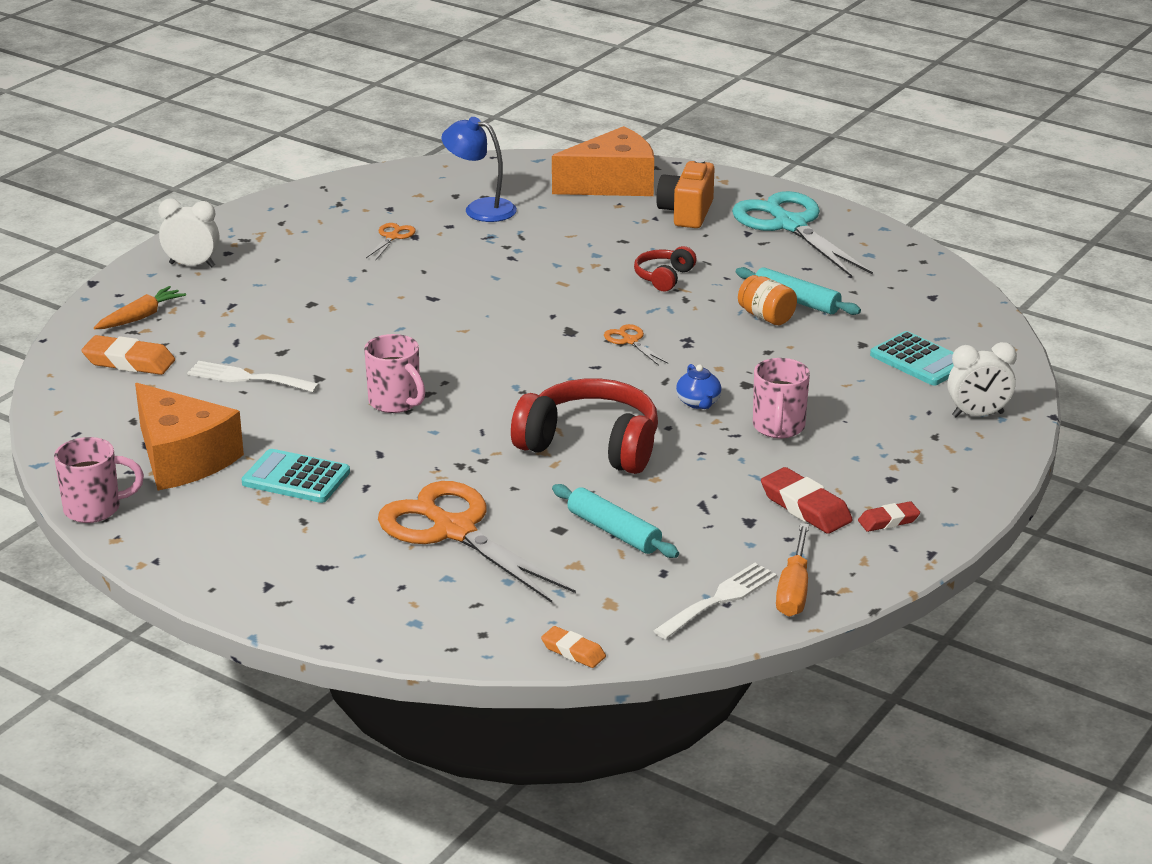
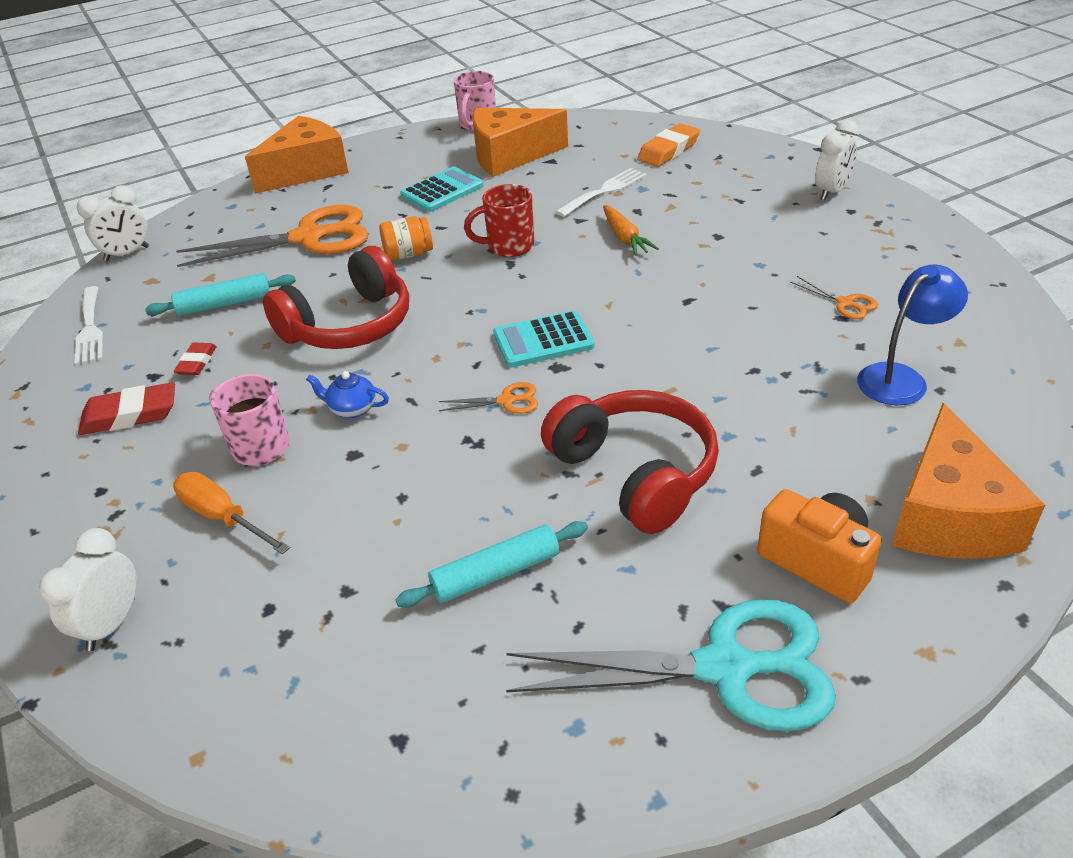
camera: 120 degrees right, 10 degrees up
(140, 317) = (742, 161): orange carrot -> orange carrot (625, 238)
(292, 600) = (306, 171): none -> orange cheese
(396, 402) = (508, 246): pink mug -> red mug
(573, 651) = (127, 254): orange eraser -> white clock
(664, 277) = (635, 473): red headphones -> red headphones, size x2.00
(766, 317) = (477, 527): orange jar -> orange jar (408, 254)
(794, 589) = (50, 368): orange screwdriver -> orange screwdriver (222, 517)
(888, 521) = (51, 459): red eraser -> red eraser (197, 362)
(919, 360) = (264, 630): turquoise calculator -> turquoise calculator (543, 340)

